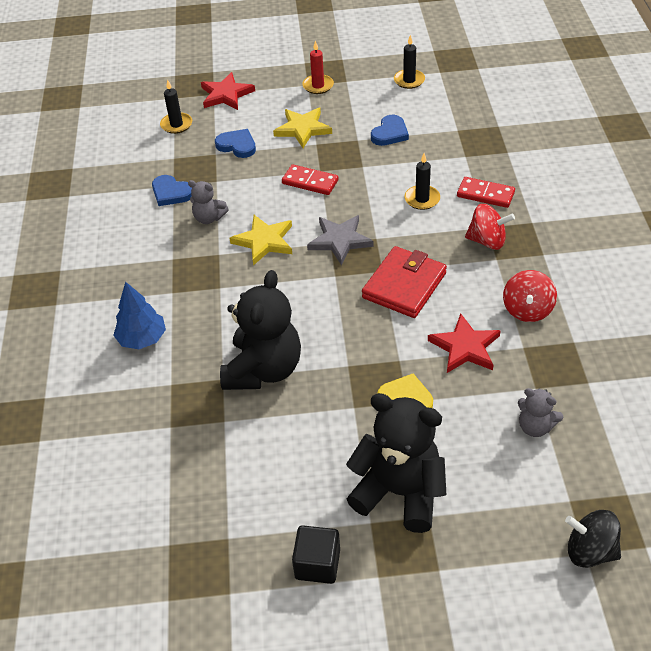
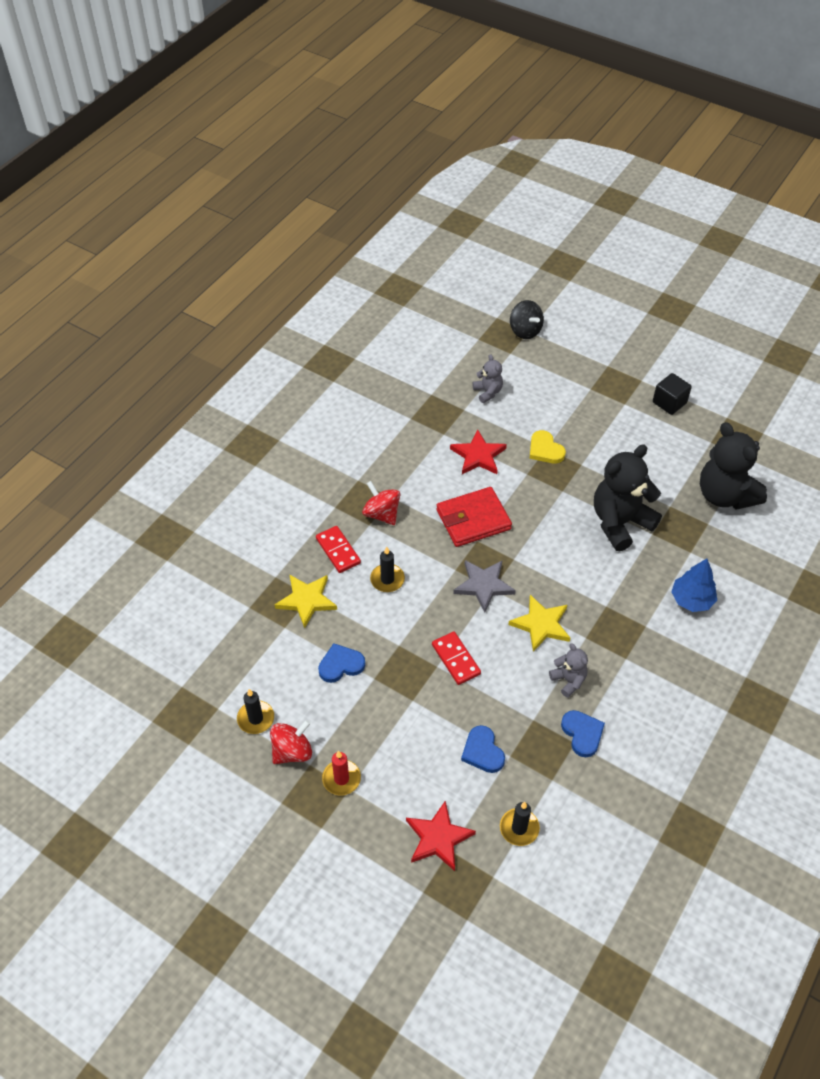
camera: 145 degrees left, 5 degrees up
(303, 129) = (407, 728): yellow star -> yellow star (306, 600)
(399, 492) = (596, 407): black teddy bear -> black teddy bear (725, 495)
(527, 310) = (414, 452): red spinning top -> red spinning top (292, 751)

